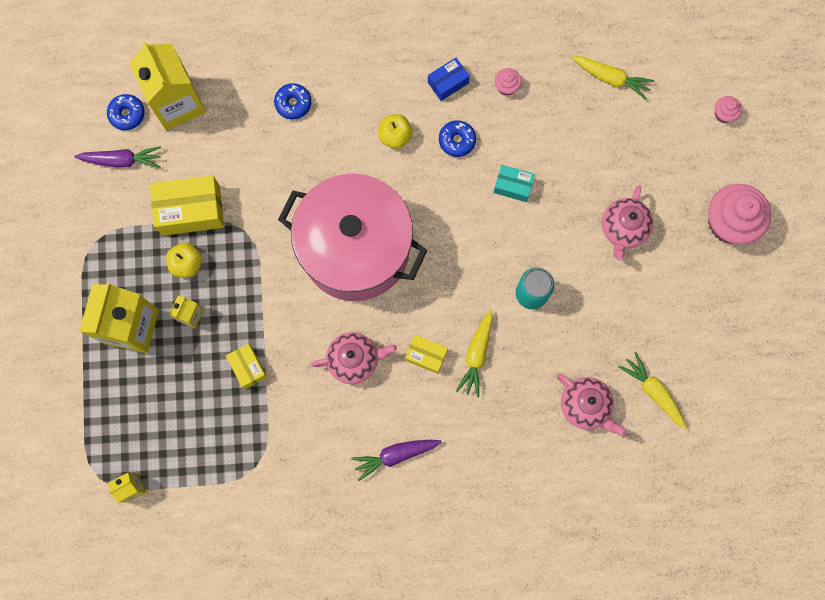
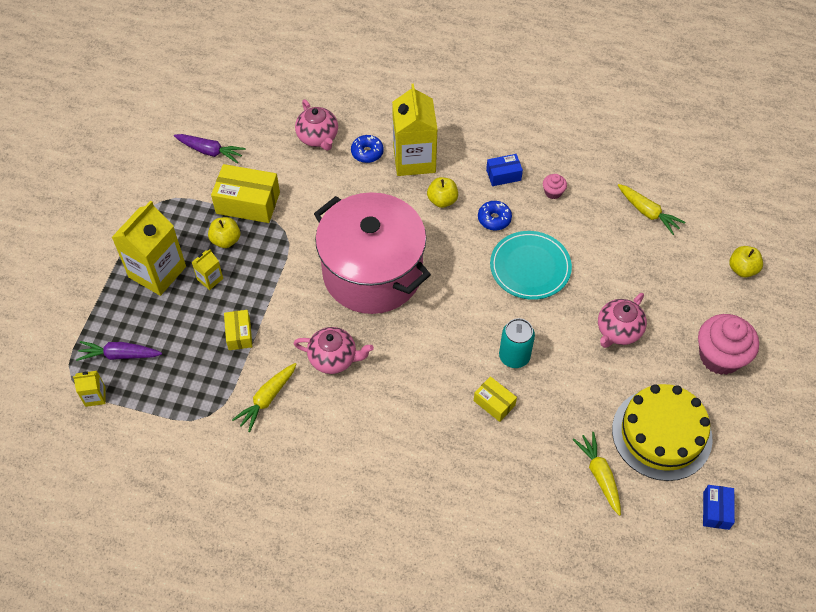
camera: 20 degrees right, 20 degrees down
(127, 114) = (230, 121): blue donut -> none
(177, 103) = (273, 125): yellow carton -> yellow carton (414, 159)
(395, 455) = (337, 448): purple carrot -> purple carrot (119, 355)
(426, 355) = (399, 375): yellow box -> yellow box (494, 403)
(476, 355) = (445, 390): yellow carrot -> yellow carrot (267, 399)
(513, 186) = (530, 267): turquoise box -> turquoise plate
(585, 406) = (529, 466): pink teapot -> pink teapot (318, 137)
(698, 327) = (661, 434): none -> yellow cake
(723, 114) = (742, 269): pink cupcake -> yellow apple
(770, 388) = (716, 510): none -> blue box

